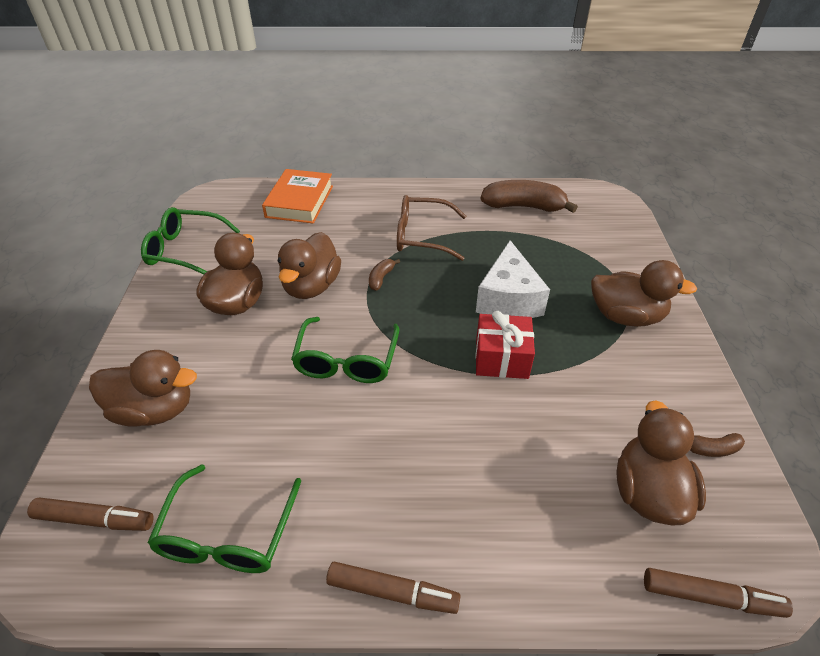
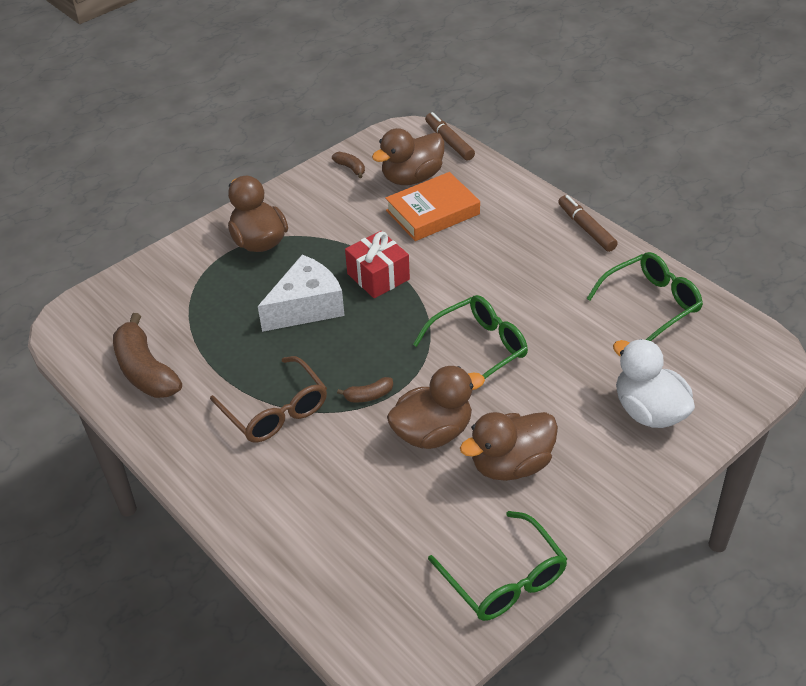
camera: 130 degrees left, 0 degrees up
(95, 519) = (728, 363): brown marker -> none
(155, 410) = (648, 411): brown duck -> white duck
(299, 201) = (319, 559): orange book -> orange book (432, 212)

